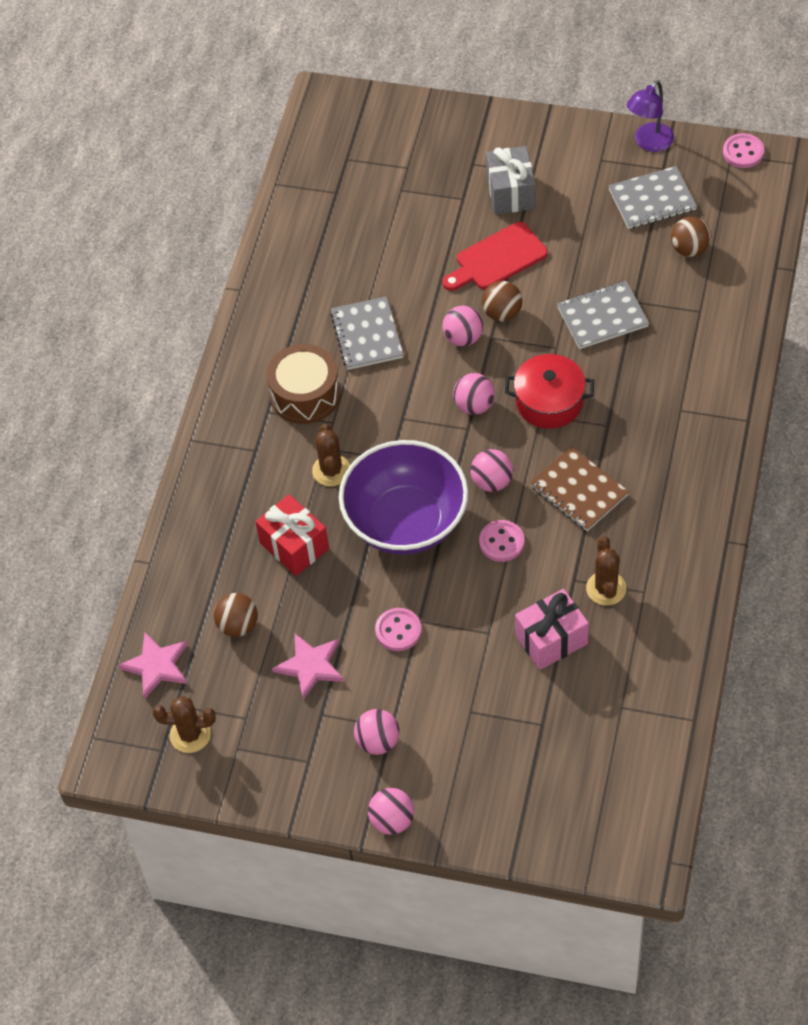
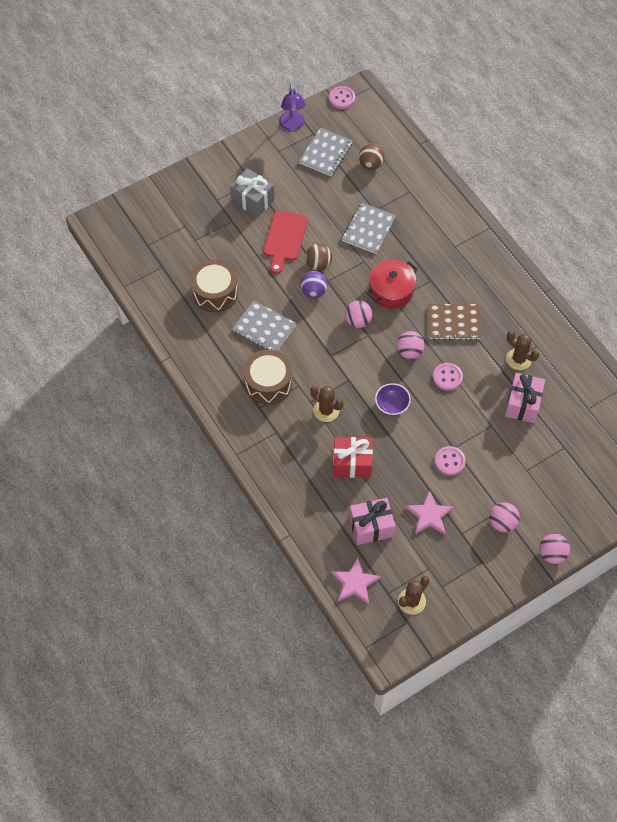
camera: 50 degrees left, 5 degrees up
(238, 625) = (371, 527): brown ball -> pink gift
(359, 260) = (215, 292): none -> brown drum
(406, 522) = (392, 405): purple bowl -> purple bowl, size x0.42
(463, 338) = (314, 292): pink ball -> purple ball

